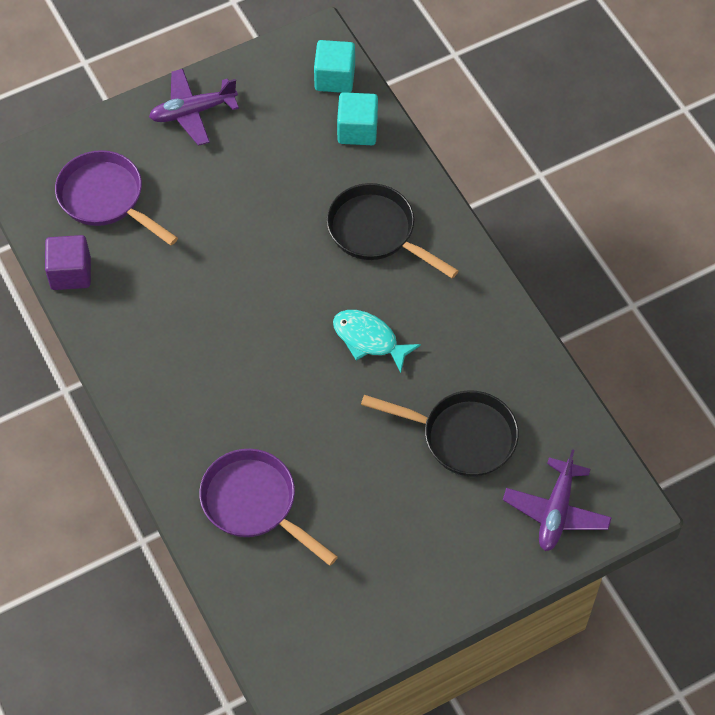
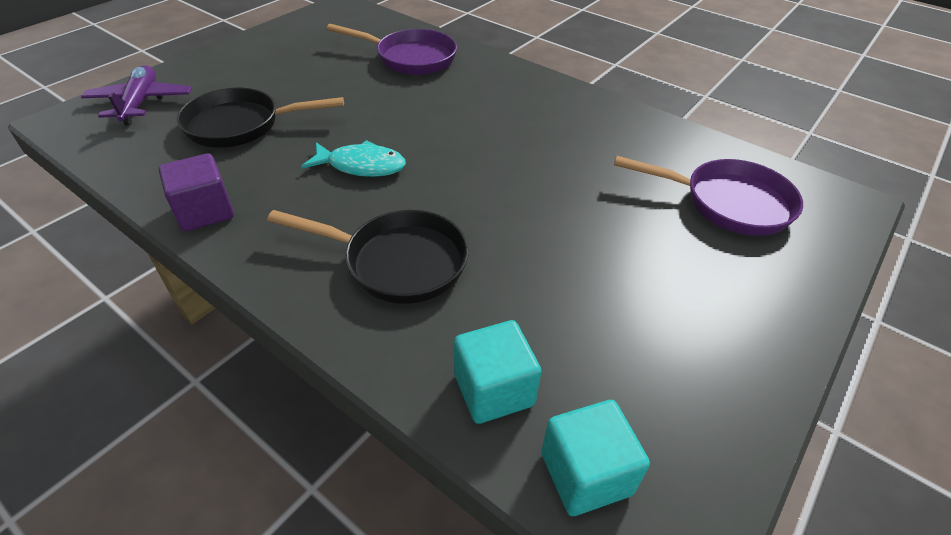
camera: 155 degrees right, 15 degrees down
(70, 273) = (688, 139): purple cube -> purple cube (205, 211)
(193, 112) = (740, 330): purple plane -> none

